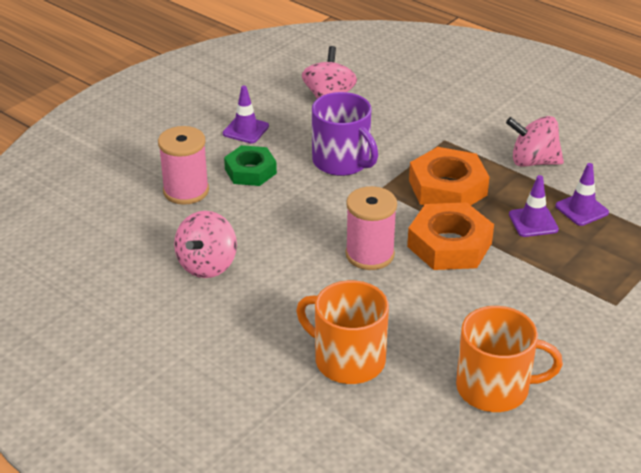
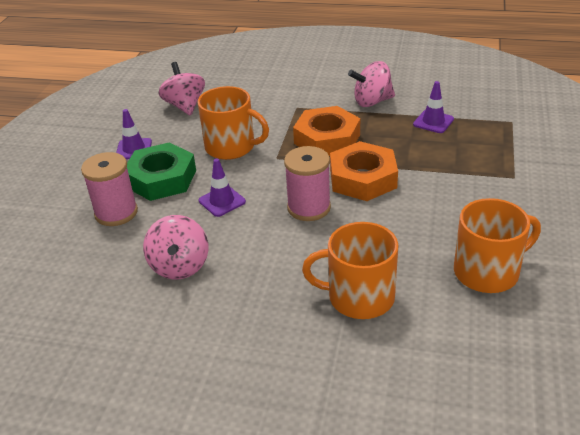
camera: 25 degrees left, 0 degrees up
(250, 171) = (161, 179): green nut -> green nut, size x1.50
(342, 161) = (231, 147): purple mug -> orange mug
(533, 222) = (408, 142): purple traffic cone -> purple traffic cone (222, 201)

